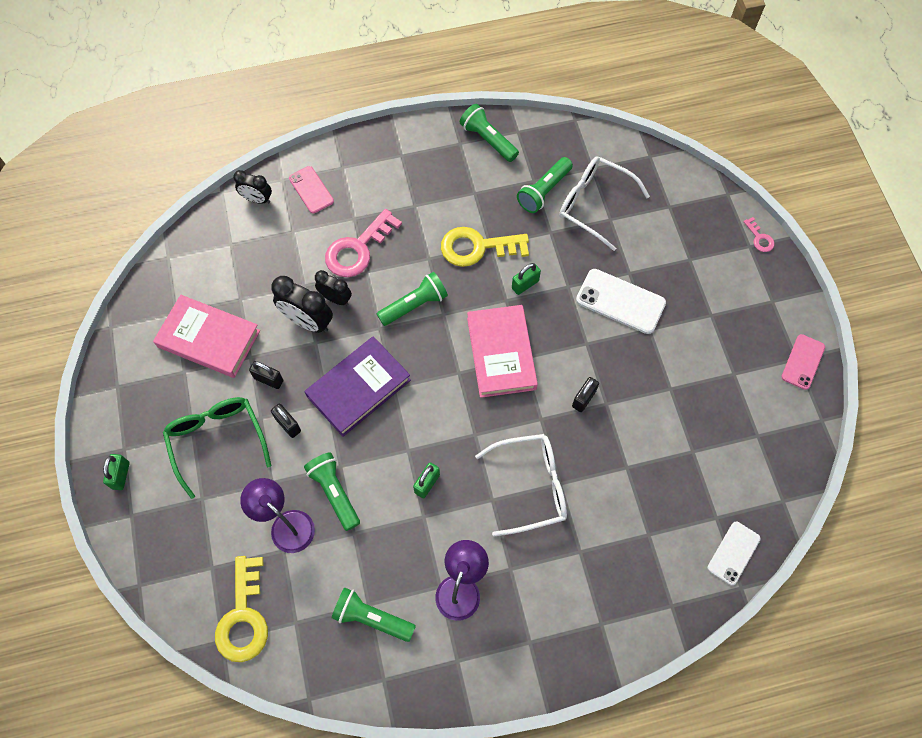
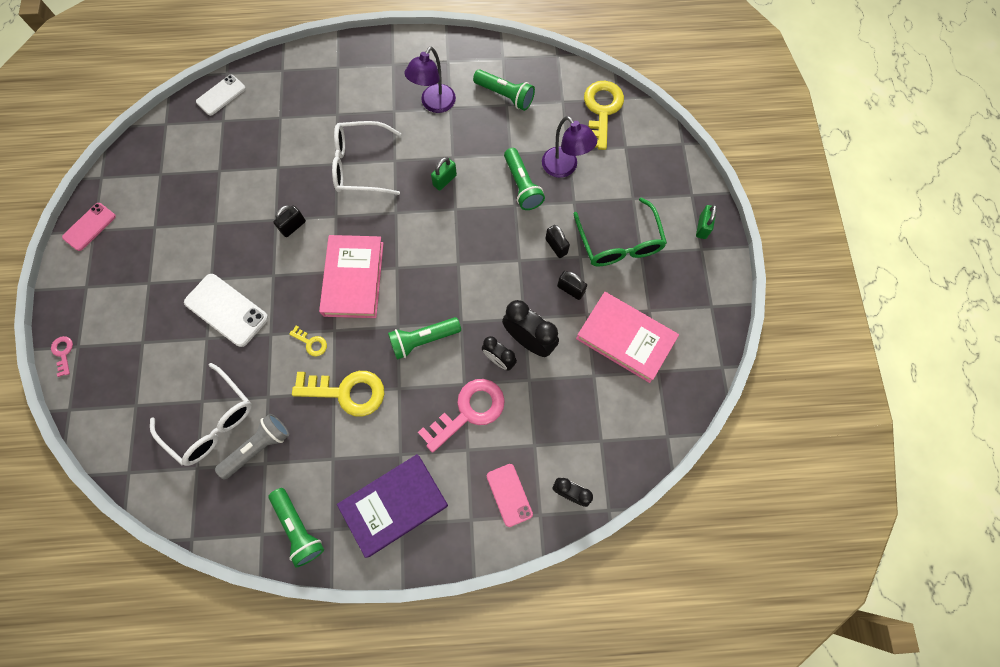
camera: 170 degrees left, 5 degrees up
(359, 388) = (489, 268): purple book -> purple book (394, 505)
(525, 284) = (311, 343): green padlock -> yellow key
(544, 191) = (258, 447): green flashlight -> grey flashlight

